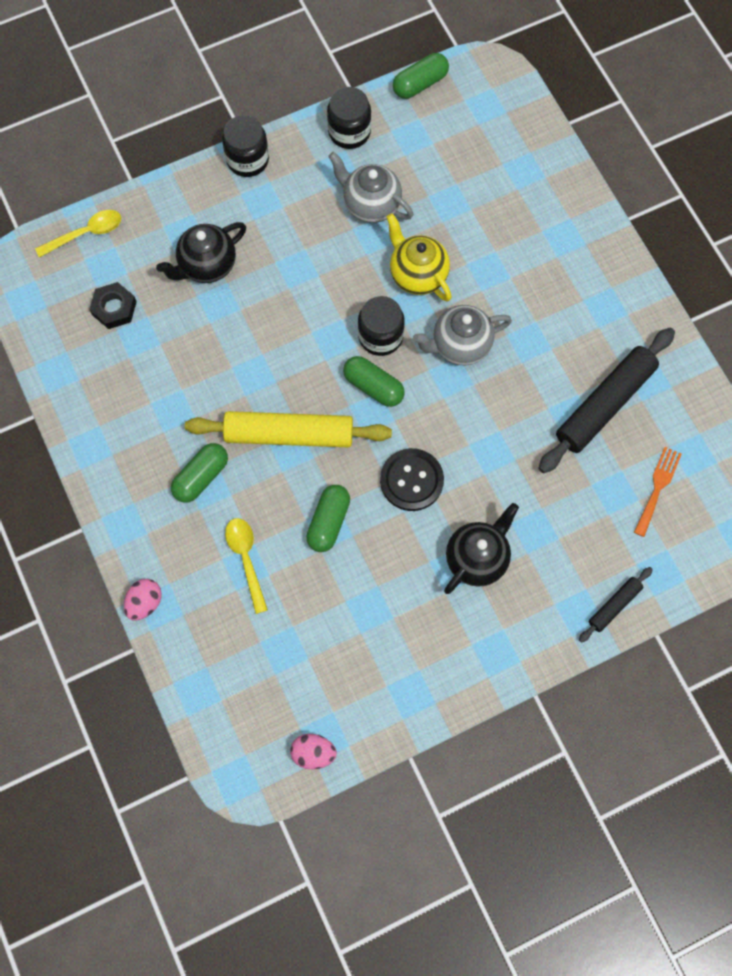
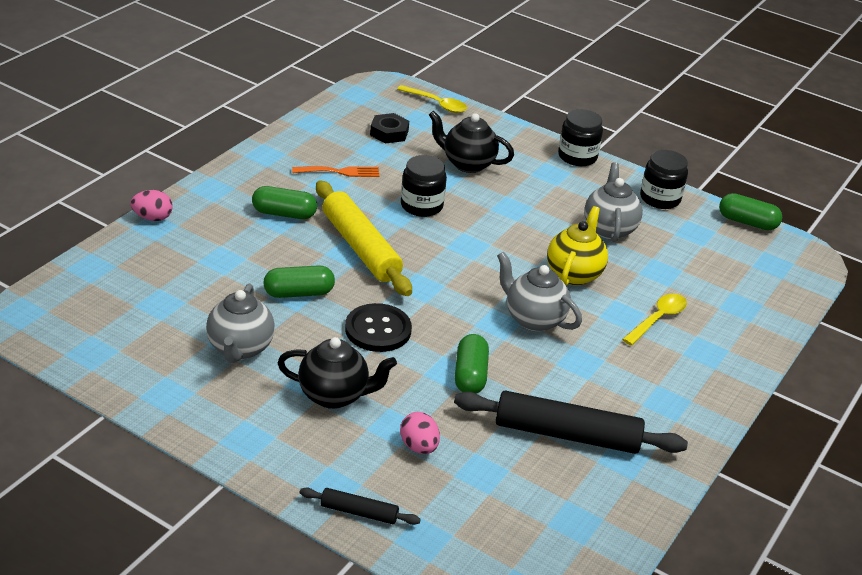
camera: 55 degrees right, 35 degrees down
(246, 559) = (229, 258): yellow spoon -> yellow spoon (658, 319)
(313, 753) = (72, 350): pink egg -> pink egg (419, 446)
(373, 386) = (446, 280): green capsule -> green capsule (470, 375)
(380, 336) = (496, 270): black jar -> black jar (421, 206)
(381, 608) = (240, 349): none -> grey teapot
(657, 487) = (514, 504): orange fork -> orange fork (340, 172)

